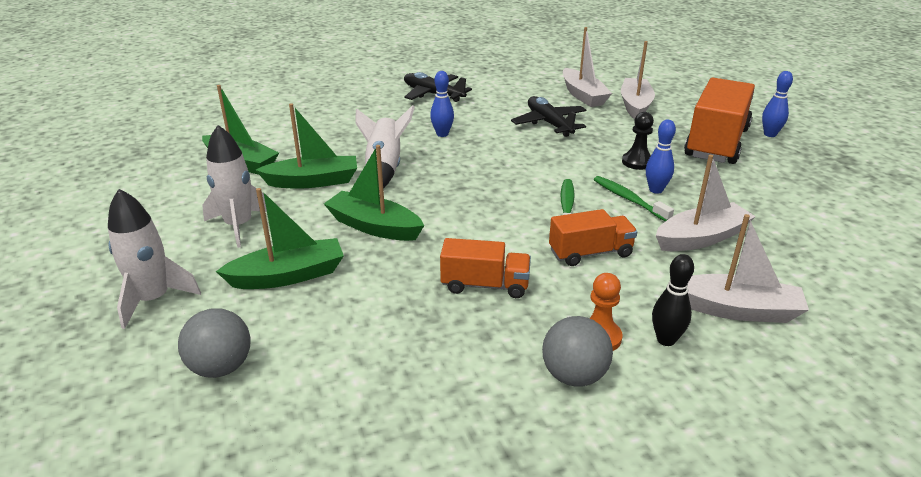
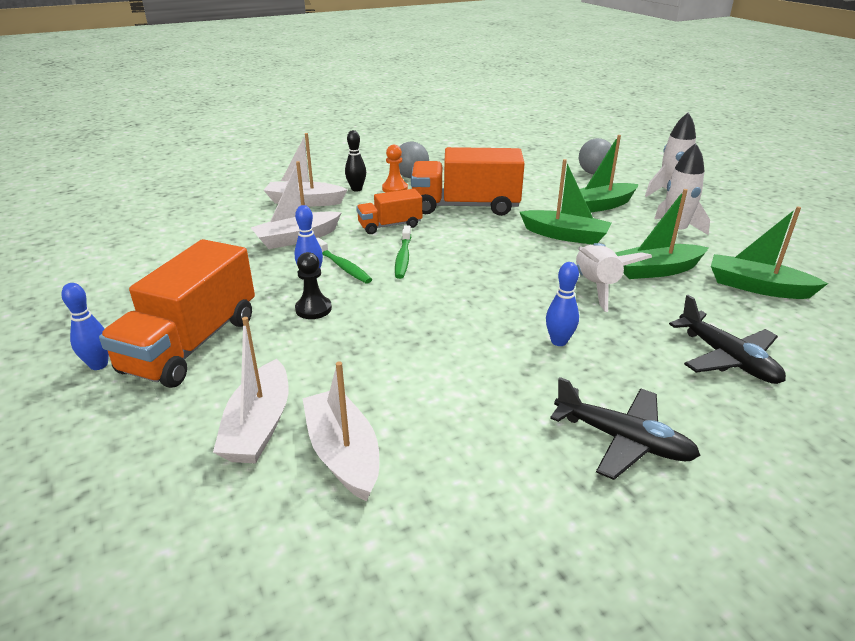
camera: 175 degrees right, 0 degrees up
(485, 285) = (465, 206): orange truck -> orange truck, size x1.83
(549, 123) = (412, 371): black plane -> black plane (727, 358)

